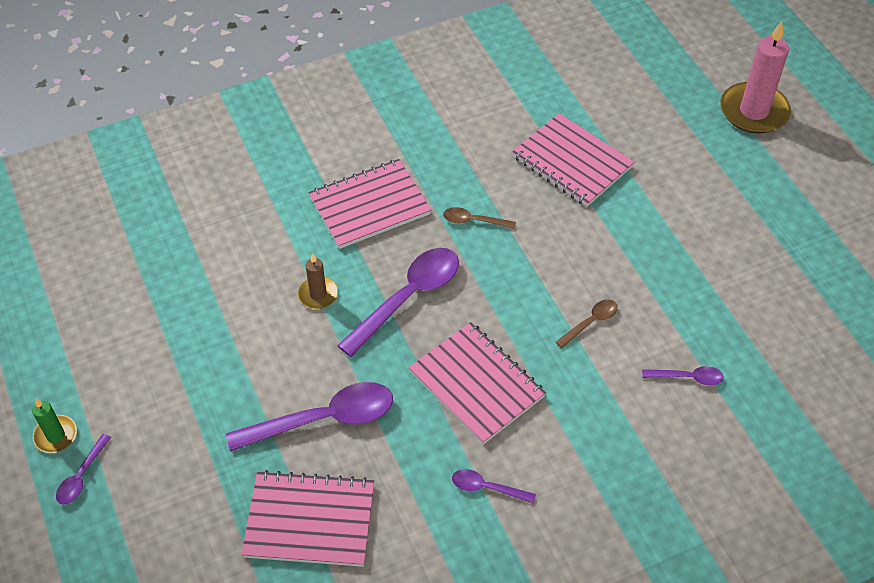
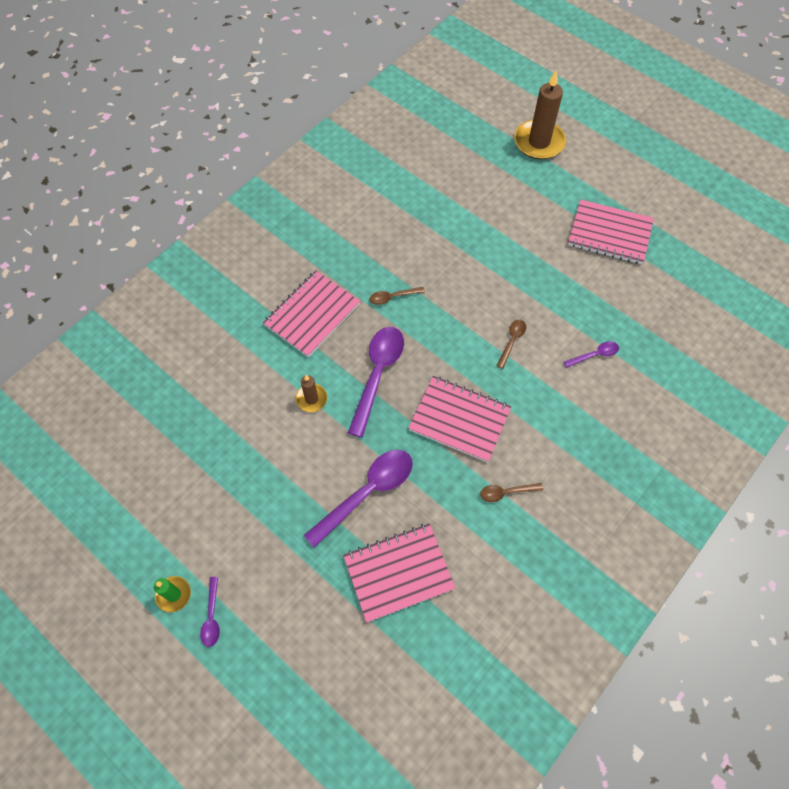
camera: 25 degrees left, 10 degrees up
(487, 488) = (506, 492): purple spoon -> brown spoon
(572, 162) = (437, 226): pink notebook -> pink notebook (609, 233)
(753, 111) = (539, 142): pink candle -> brown candle

